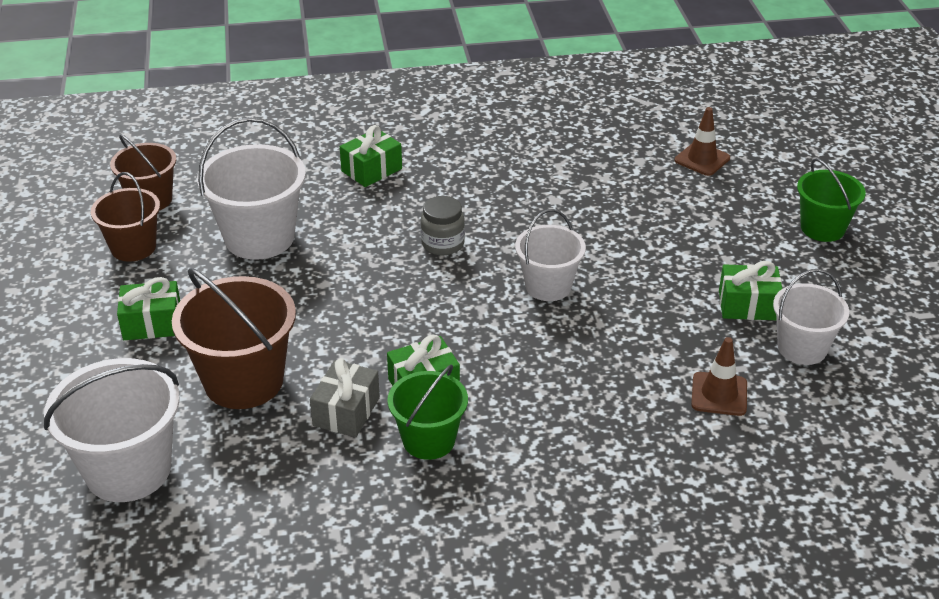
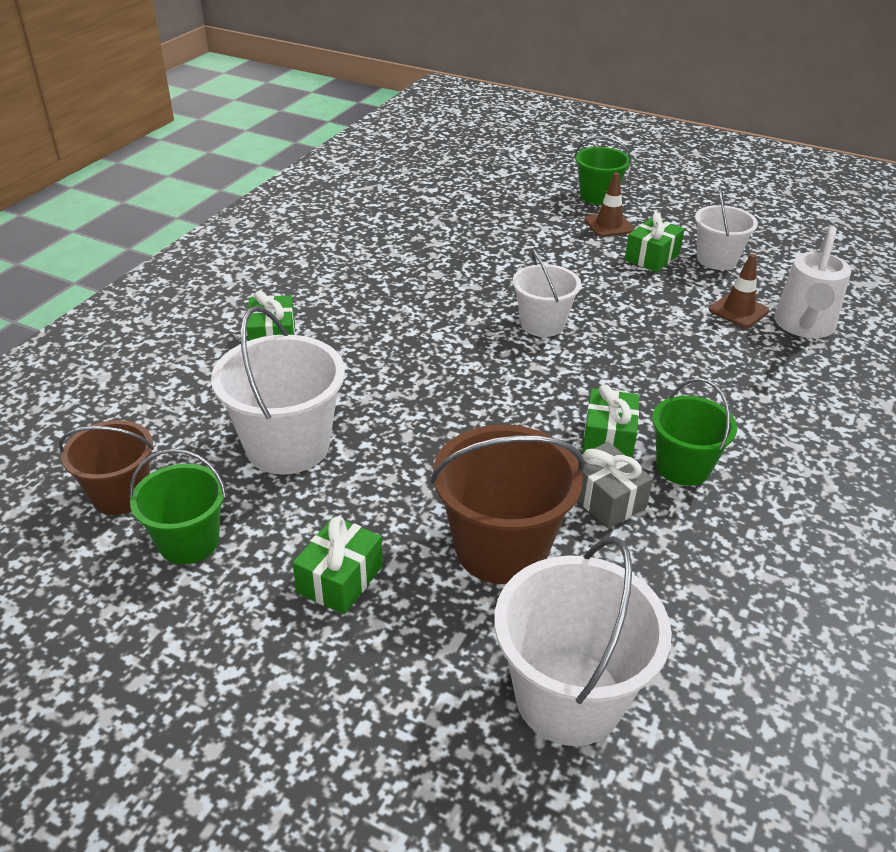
camera: 55 degrees left, 0 degrees up
(133, 247) = (189, 541): brown bucket -> green bucket
(442, 244) = (428, 348): grey jar -> none
(702, 159) = (467, 199): brown traffic cone -> brown traffic cone (609, 225)
(745, 447) = (803, 326): none -> white watering can

